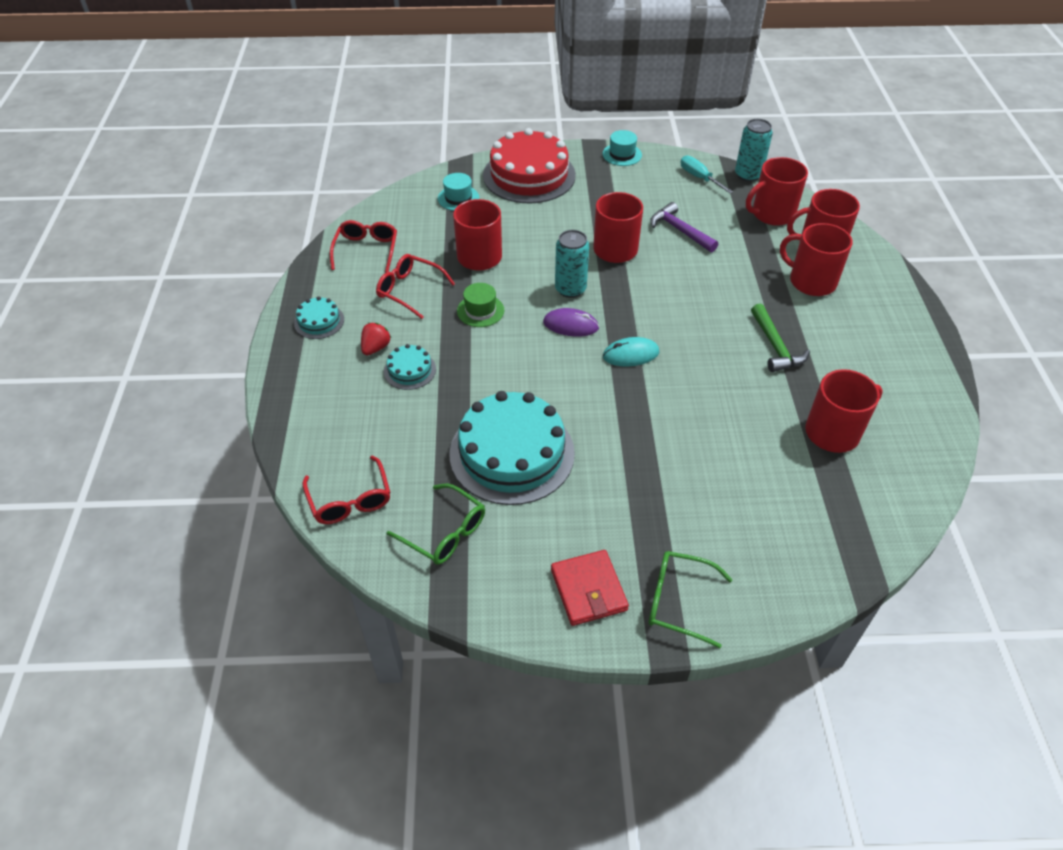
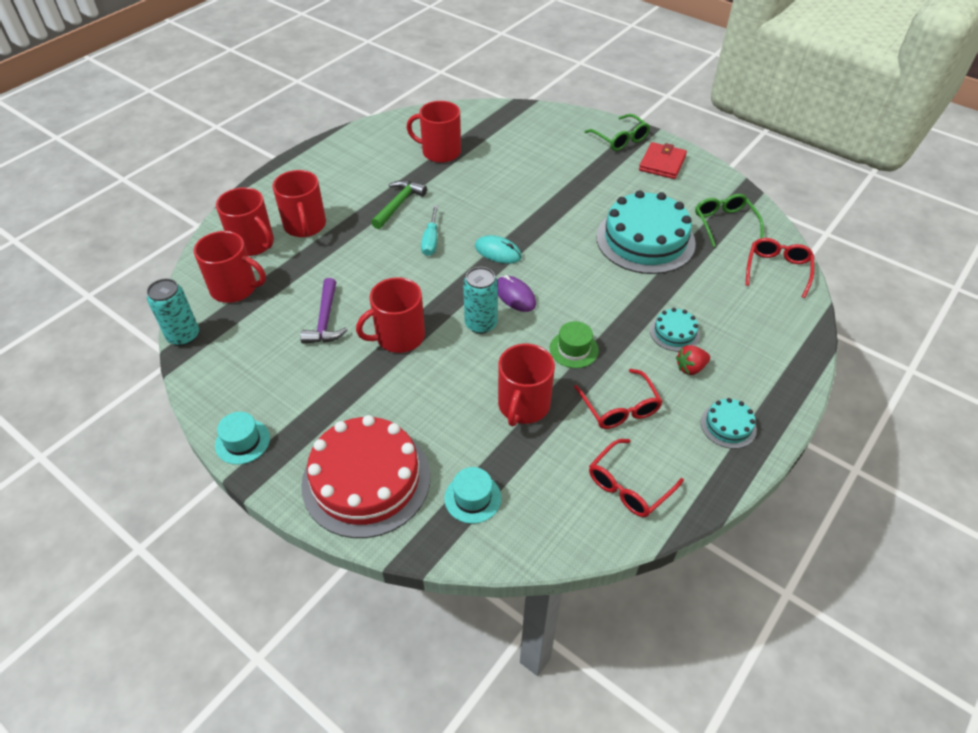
camera: 140 degrees left, 0 degrees up
(699, 178) = (224, 361): turquoise screwdriver -> turquoise screwdriver (431, 240)

